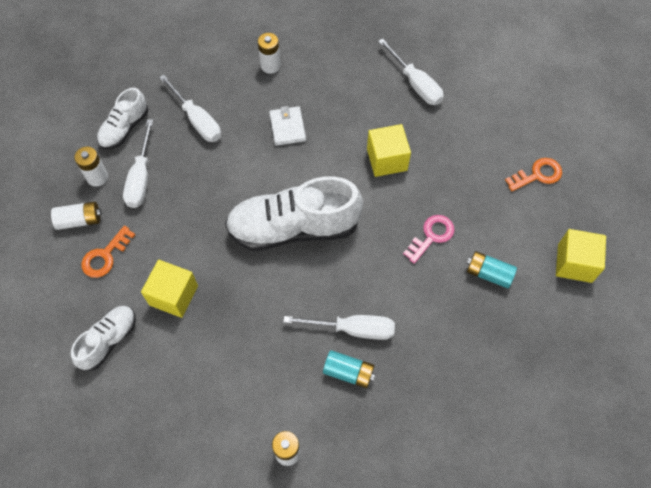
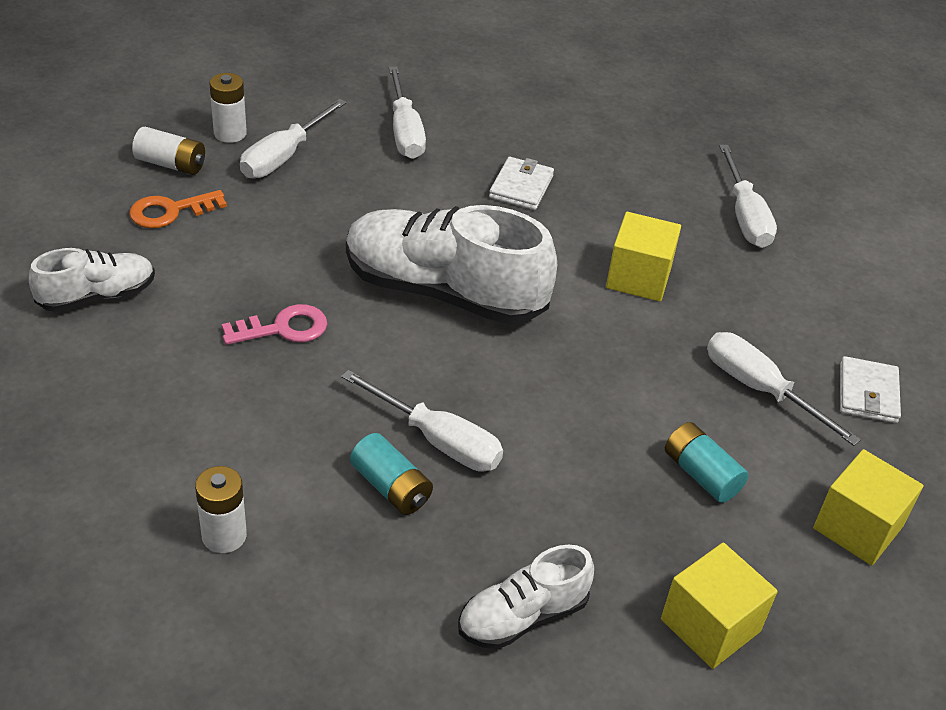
camera: 25 degrees right, 20 degrees down
(124, 128) = (305, 103): white shoe -> white shoe (522, 616)
(173, 295) = (221, 289): yellow cube -> yellow cube (710, 625)
(270, 65) = (548, 118): white battery -> none
(431, 236) = (641, 390): pink key -> pink key (283, 328)
(486, 202) = (759, 389): none -> white screwdriver
(537, 175) = (867, 393): orange key -> white wallet

